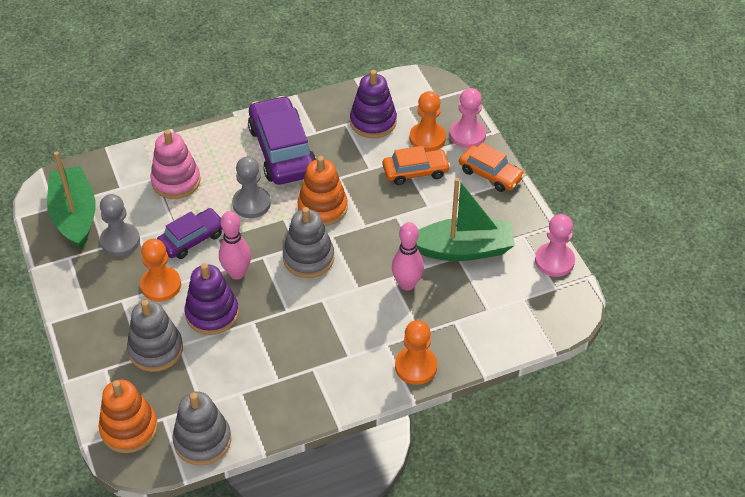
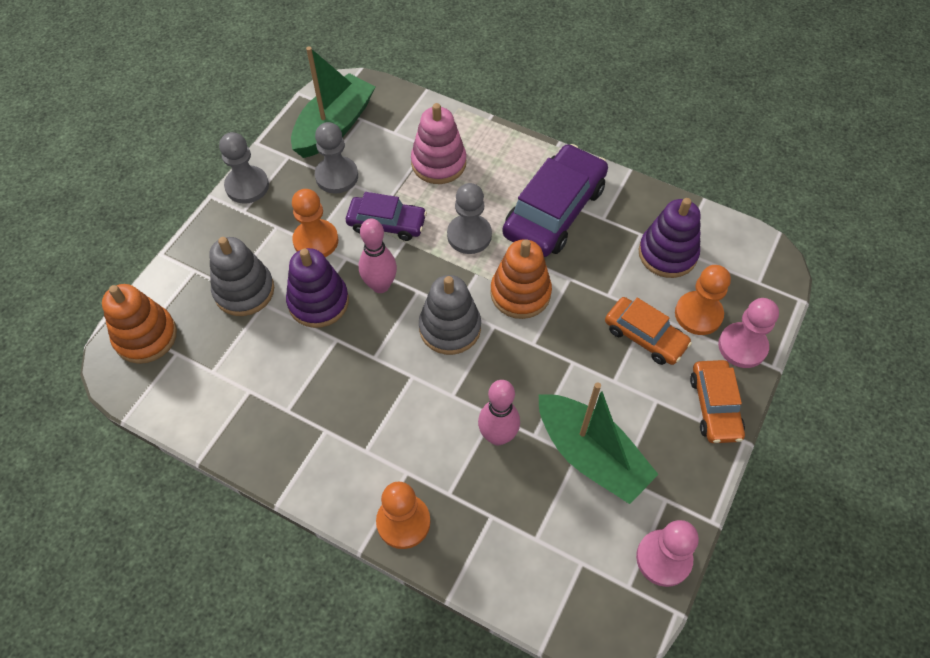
camera: 50 degrees right, 10 degrees up
(66, 296) = (247, 186): none -> grey pawn
(202, 440) = (174, 402): grey stacking toy -> none

